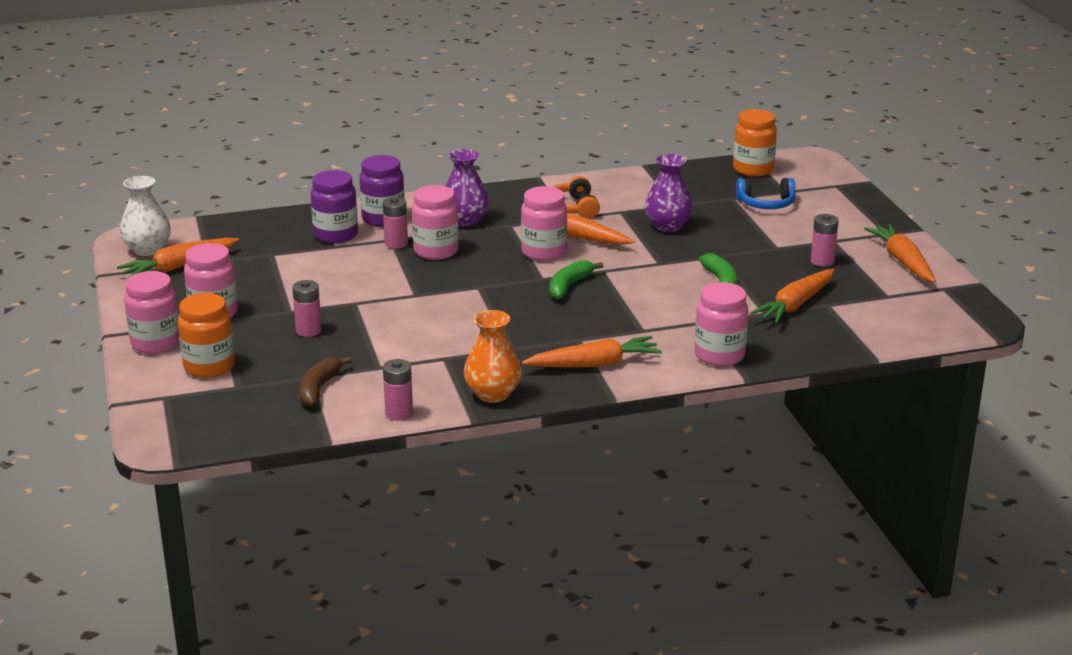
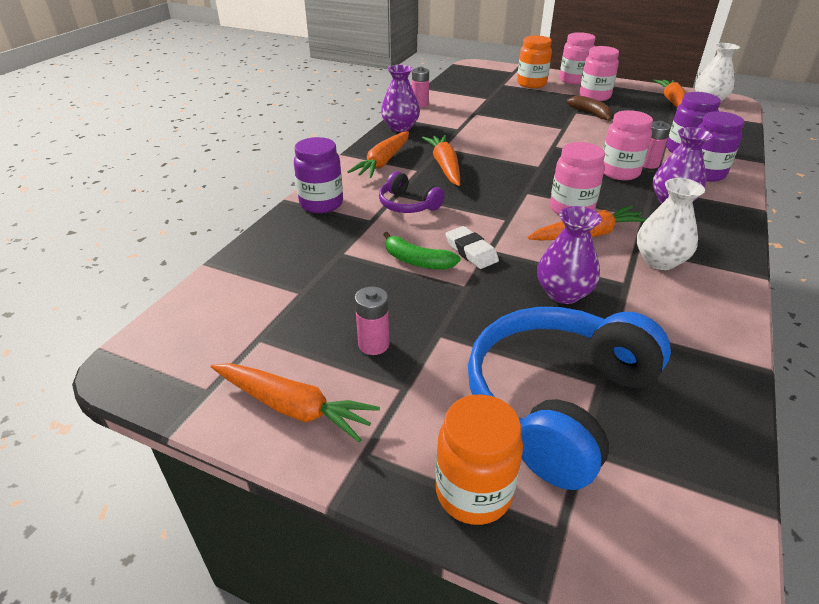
camera: 130 degrees right, 10 degrees up
(308, 330) = (542, 109): pink battery -> none
(318, 389) = (473, 96): brown banana -> brown banana (591, 114)
(493, 394) = (400, 127): orange vase -> purple vase
(569, 286) = (499, 196): green banana -> none
(572, 208) = (659, 261): orange headphones -> white vase
(652, 317) = (408, 205): none -> purple headphones
(674, 268) = (471, 251): none -> white eraser
(719, 355) = (321, 204): pink jar -> purple jar
(753, 169) = (691, 469): orange jar -> orange jar (473, 492)
(766, 204) = (557, 401): blue headphones -> blue headphones, size x2.09
(795, 305) = (328, 274): orange carrot -> orange carrot (445, 166)

